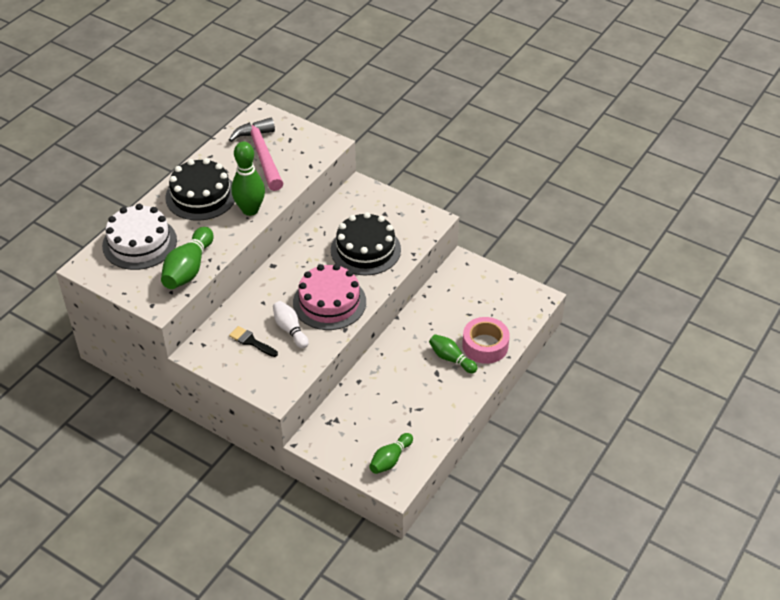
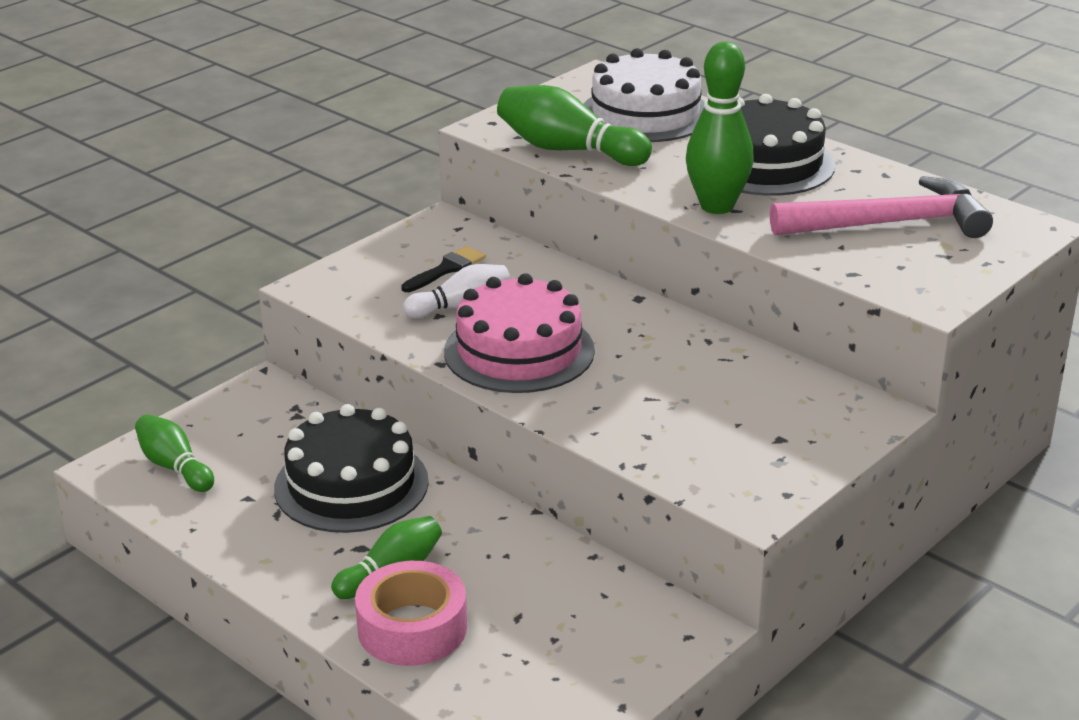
camera: 100 degrees right, 15 degrees down
(365, 250) = (663, 404): black cake -> black cake (351, 485)

